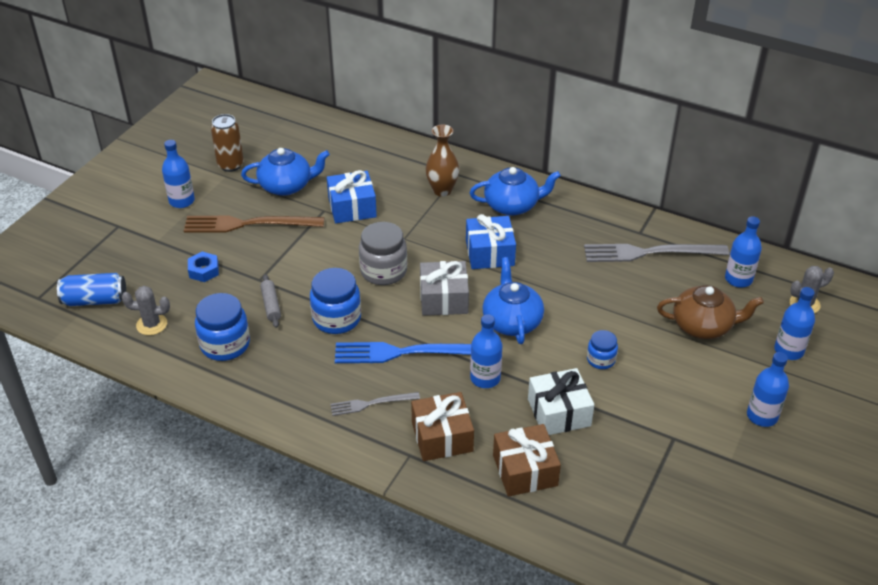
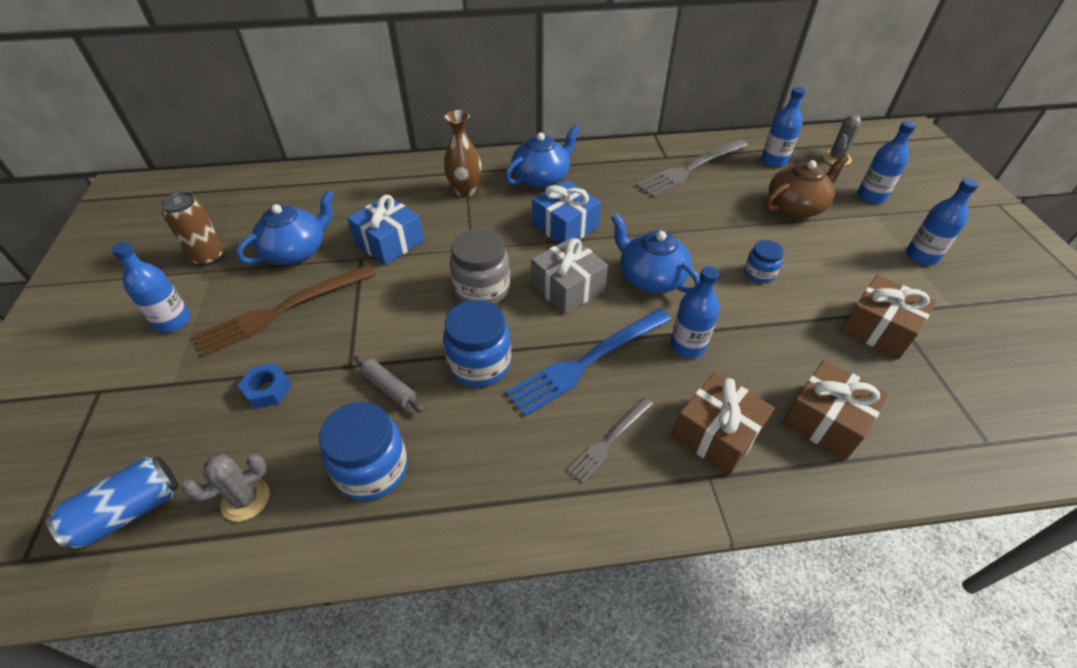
camera: 35 degrees left, 5 degrees up
(559, 412) = (784, 342): white gift -> none
(645, 442) = (879, 328): none -> brown gift

